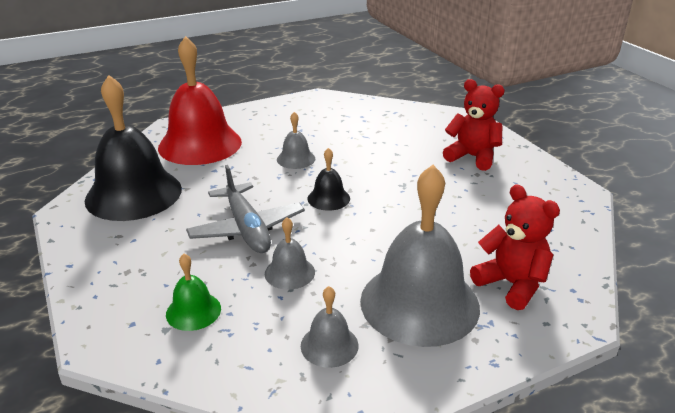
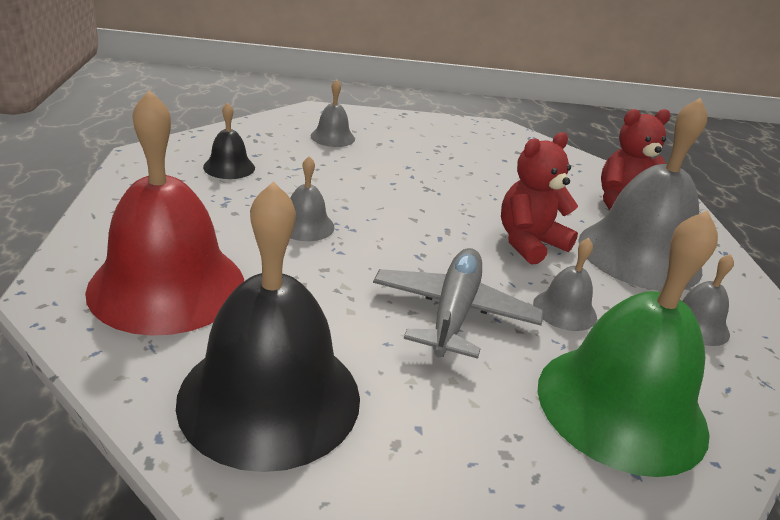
camera: 70 degrees left, 0 degrees up
(193, 311) = (621, 406): green bell -> green bell, size x2.21
(247, 229) = (454, 312): grey plane -> grey plane turned 75 degrees counterclockwise
(328, 198) = (422, 236): black bell -> black bell (229, 167)
(430, 133) = (332, 137): none -> grey bell
(472, 157) = (403, 139): red teddy bear -> red teddy bear (529, 243)

